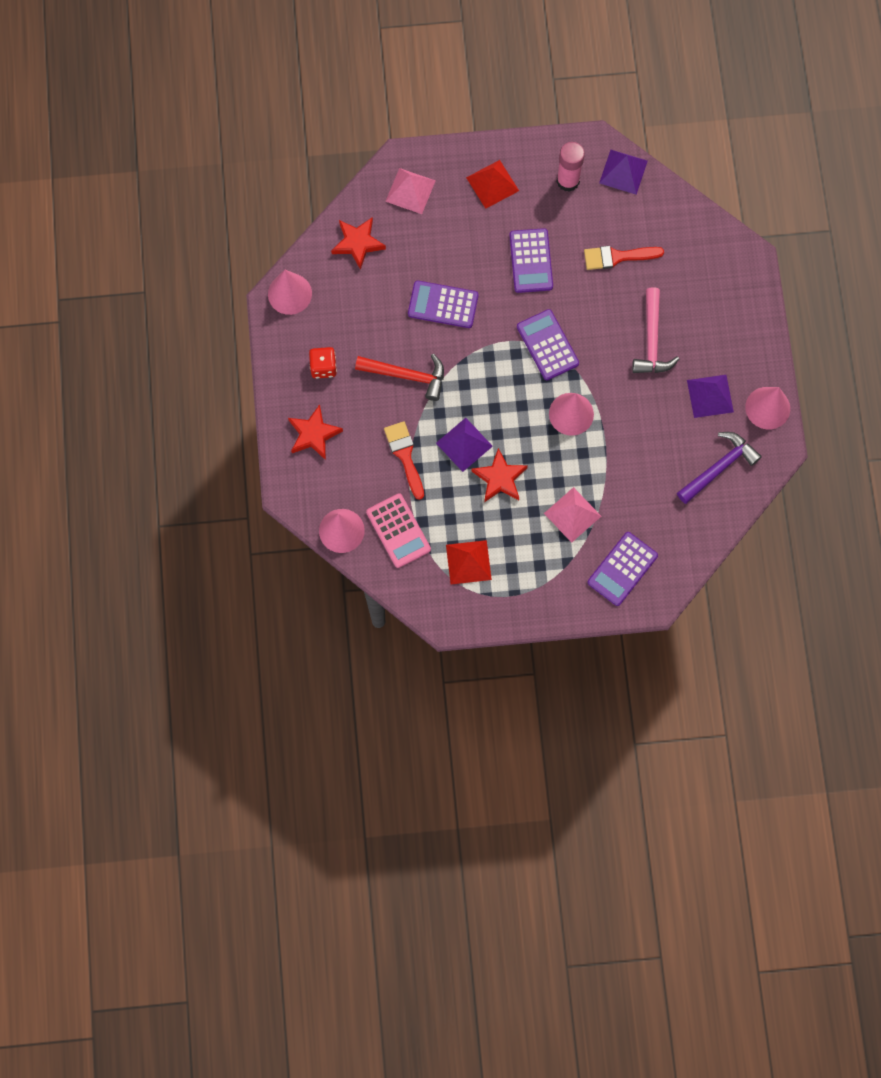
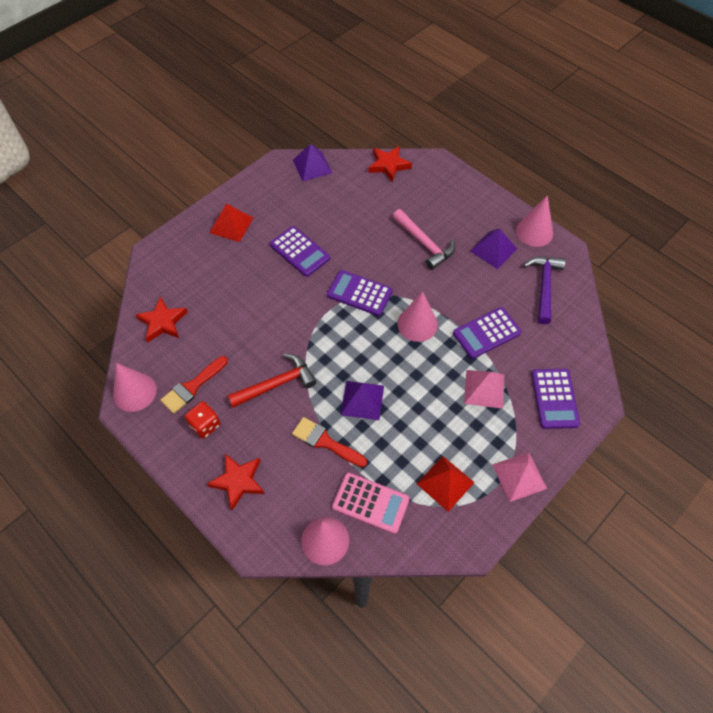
camera: 40 degrees left, 15 degrees down
(410, 191) = (175, 265): pink pyramid -> pink pyramid (519, 476)
(443, 305) = (262, 319): purple calculator -> purple calculator (486, 333)
(500, 478) = (410, 403): red star -> red star (389, 165)
(568, 181) = (281, 192): pink glue stick -> none
(617, 257) = (354, 212): red brush -> red brush (192, 387)

